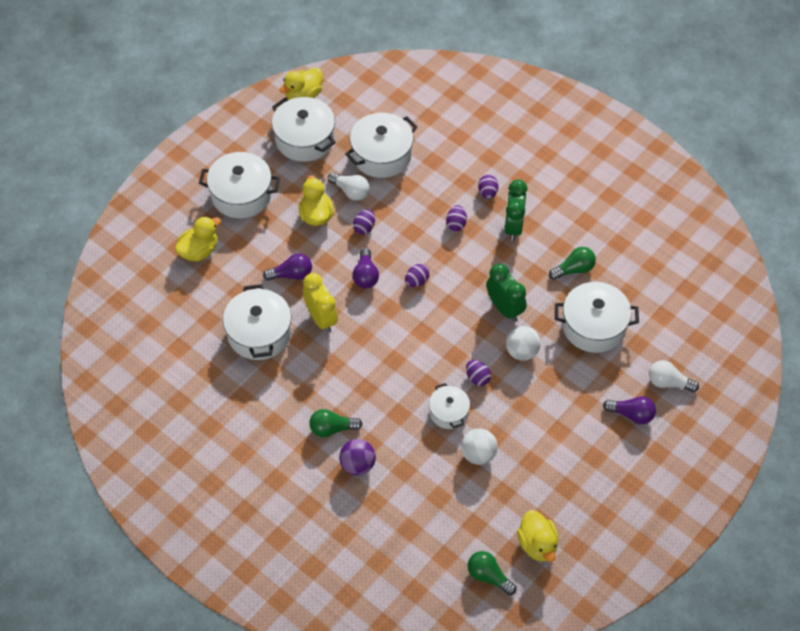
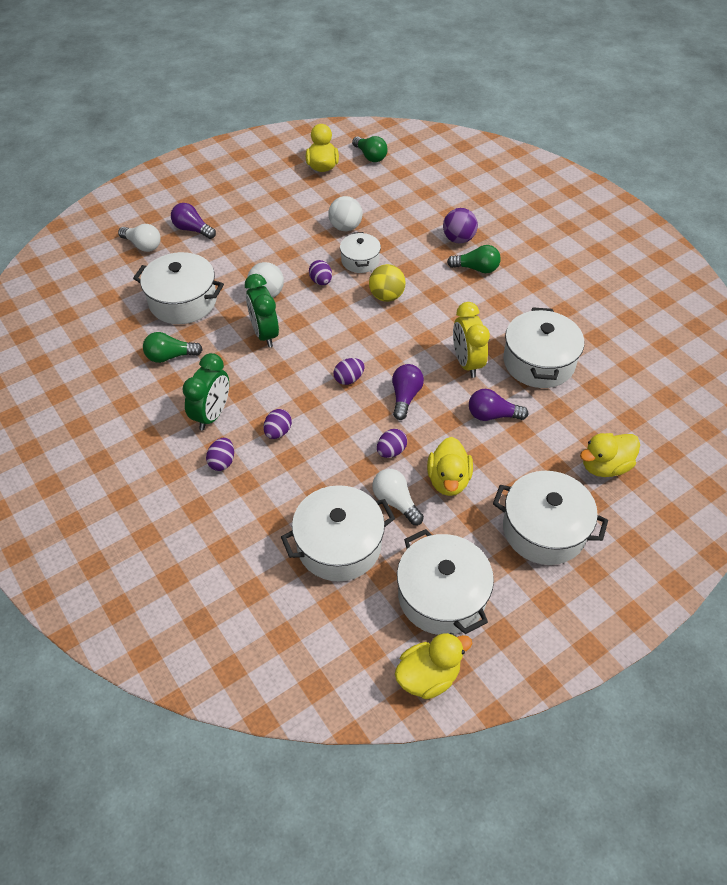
camera: 165 degrees left, 5 degrees down
(410, 374) = (386, 296): none -> yellow ball

